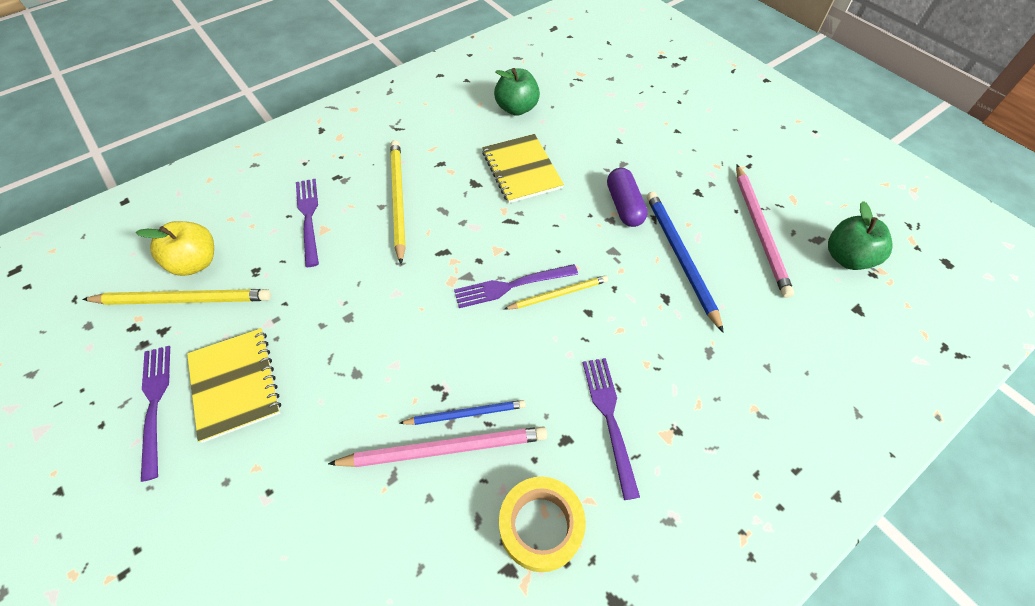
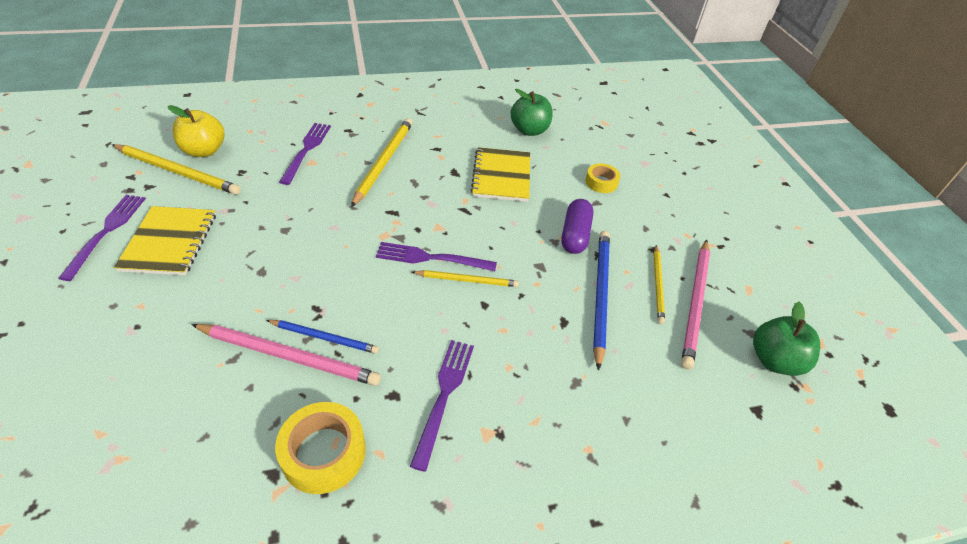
camera: 20 degrees right, 10 degrees down
(615, 140) = (601, 182): none -> yellow tape
(721, 227) = (657, 285): none -> yellow pencil

